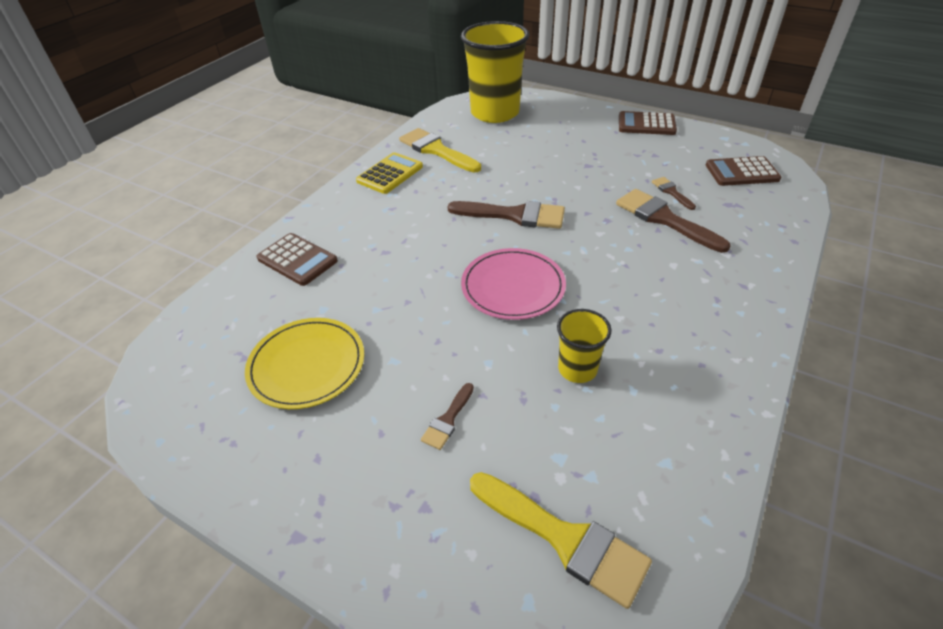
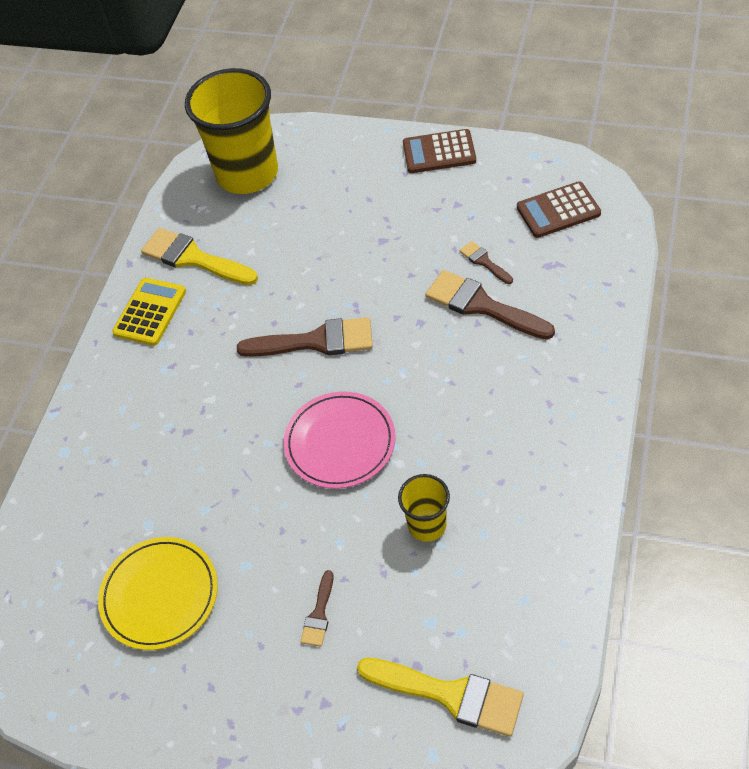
camera: 10 degrees left, 10 degrees up
(297, 260) = (92, 468): brown calculator -> none

